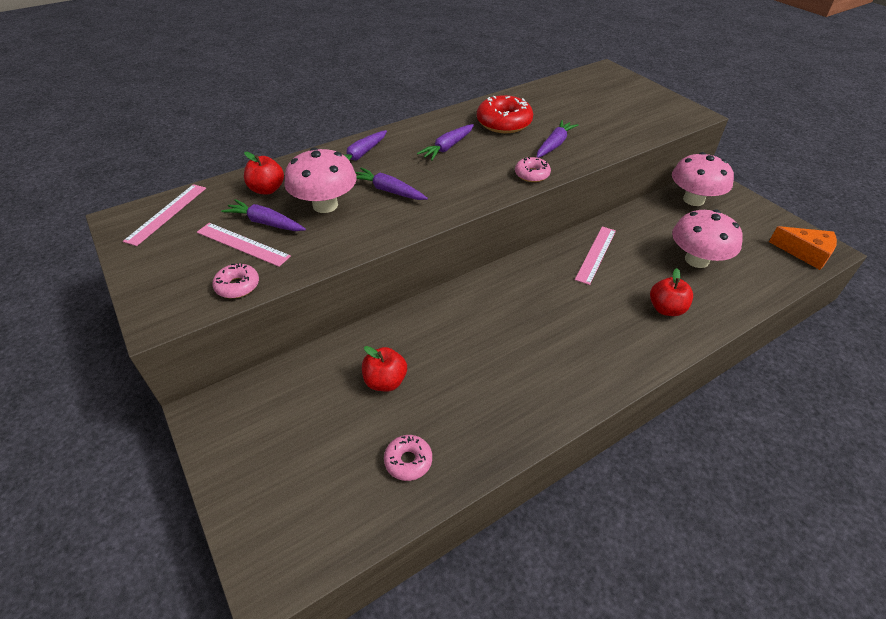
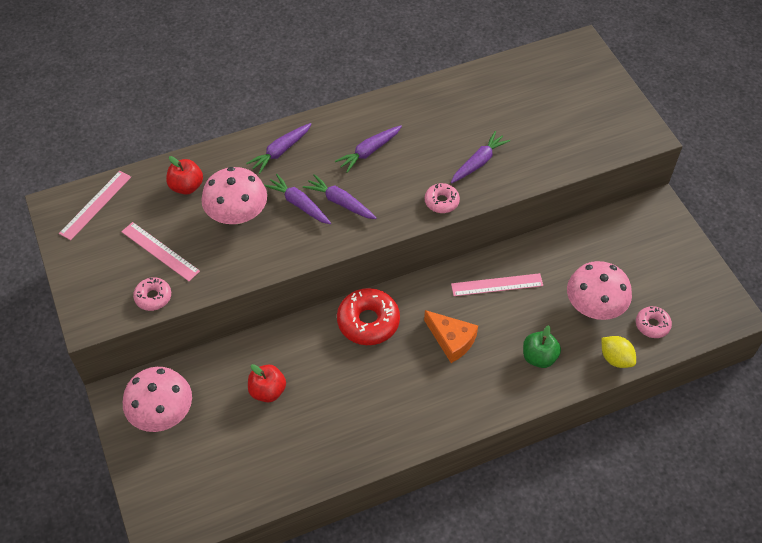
camera: 10 degrees right, 10 degrees up
(265, 223) = (181, 229): purple carrot -> purple carrot (340, 202)
(408, 461) = (272, 463): pink donut -> pink donut (652, 325)
(504, 123) = (437, 122): red donut -> red donut (368, 322)
(596, 254) = (497, 285): pink ruler -> pink ruler turned 45 degrees clockwise
(666, 309) = (539, 357): red apple -> green apple
(693, 200) = (627, 229): pink mushroom -> pink mushroom (162, 413)
(741, 300) = (615, 358): none -> yellow lemon
(805, 253) = (709, 314): orange cheese -> orange cheese (451, 340)

